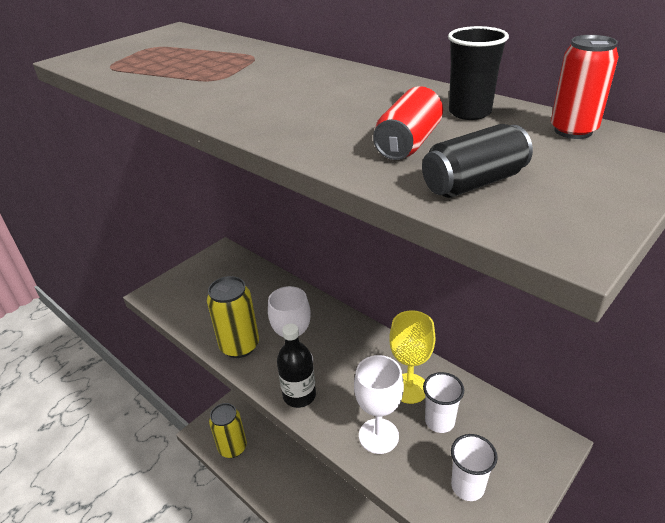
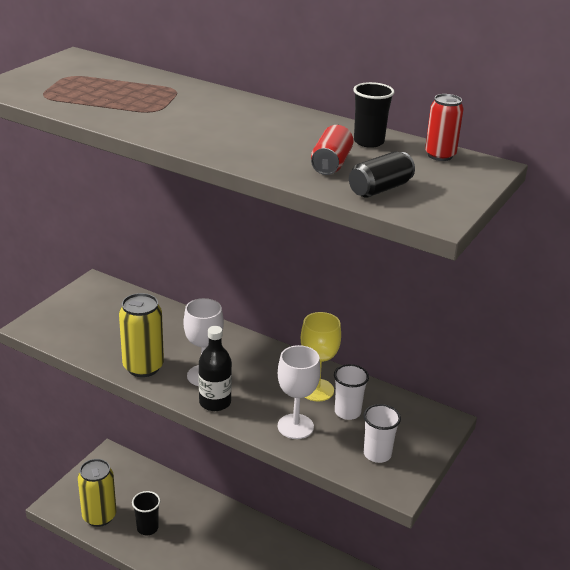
camera: 15 degrees left, 5 degrees down
(270, 464) = (147, 528): none -> black cup

